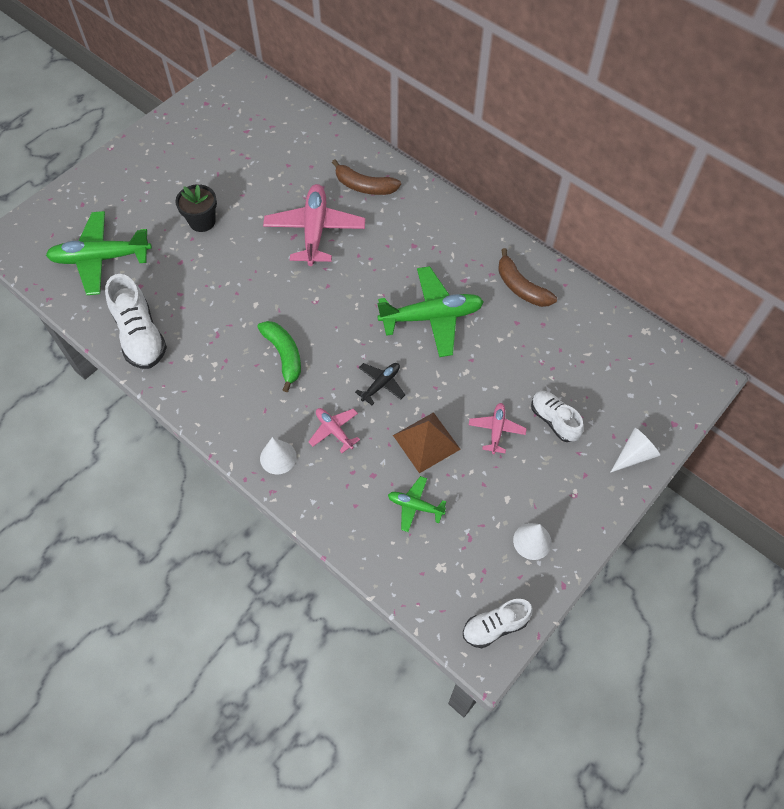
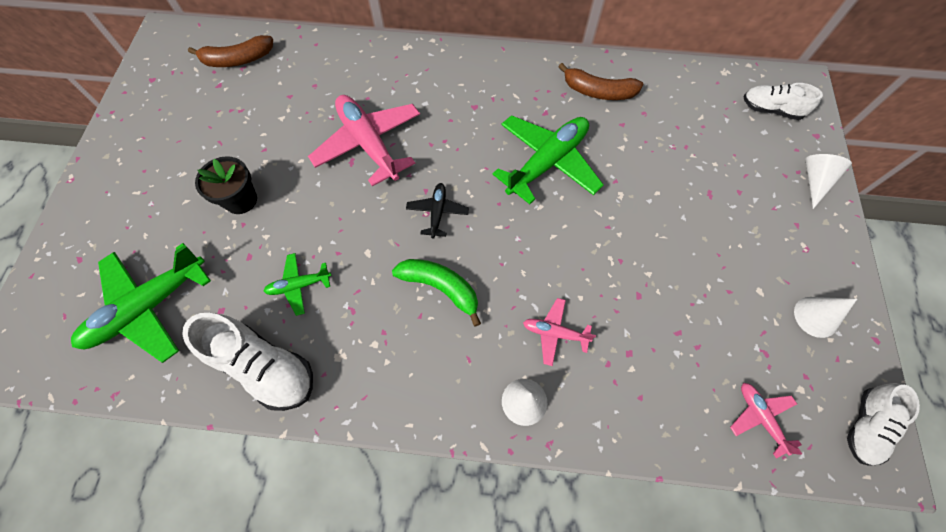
camera: 35 degrees left, 5 degrees up
(364, 186) = (382, 77): brown banana -> brown banana (238, 60)
(381, 384) = (558, 256): black plane -> black plane (437, 212)
(415, 506) = (693, 357): green plane -> green plane (299, 285)
(426, 442) = (647, 285): brown pyramid -> none
(496, 430) = (694, 232): pink plane -> pink plane (760, 417)
(554, 420) = (730, 192): white shoe -> white shoe (771, 110)

